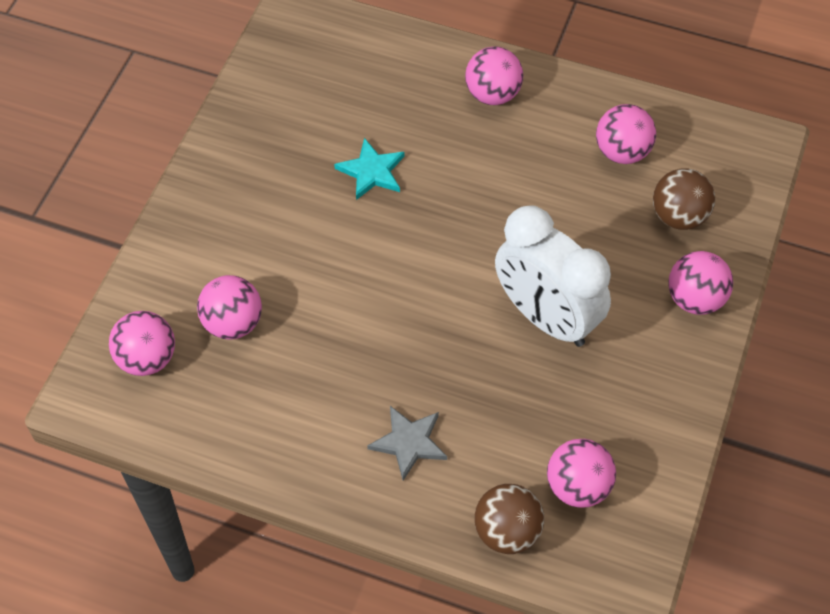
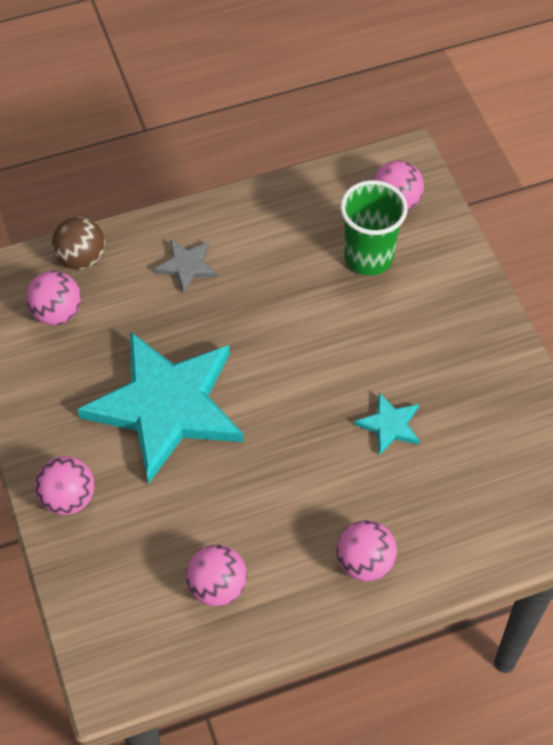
camera: 140 degrees right, 0 degrees up
(233, 323) = (368, 257): pink ball -> green cup
(546, 317) = (166, 406): white clock -> turquoise star
(679, 216) = (129, 560): brown ball -> none

